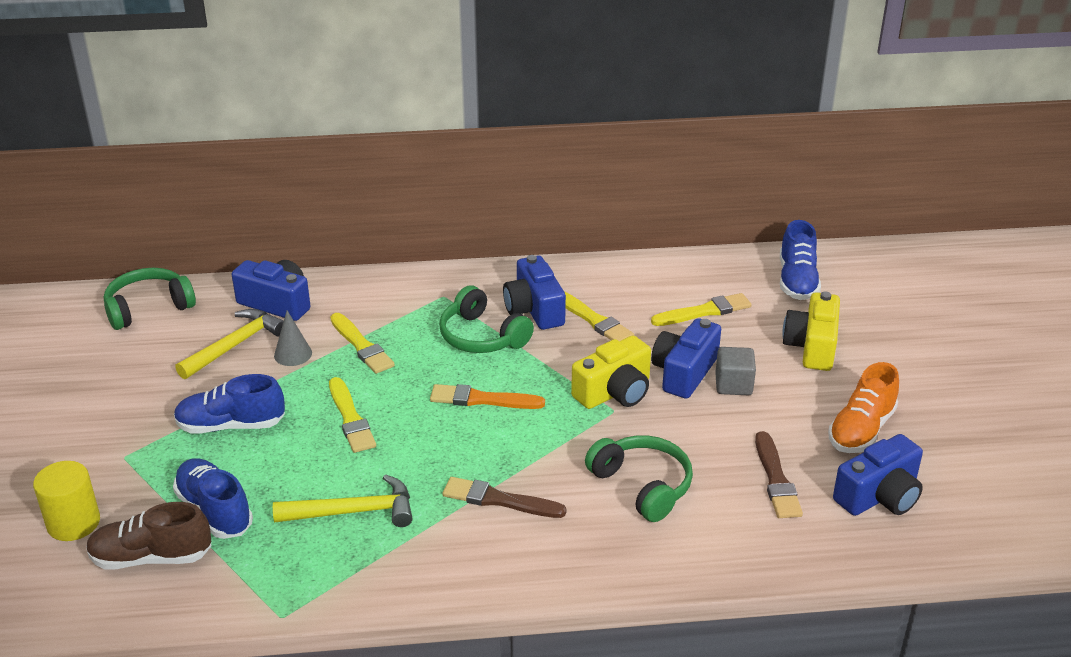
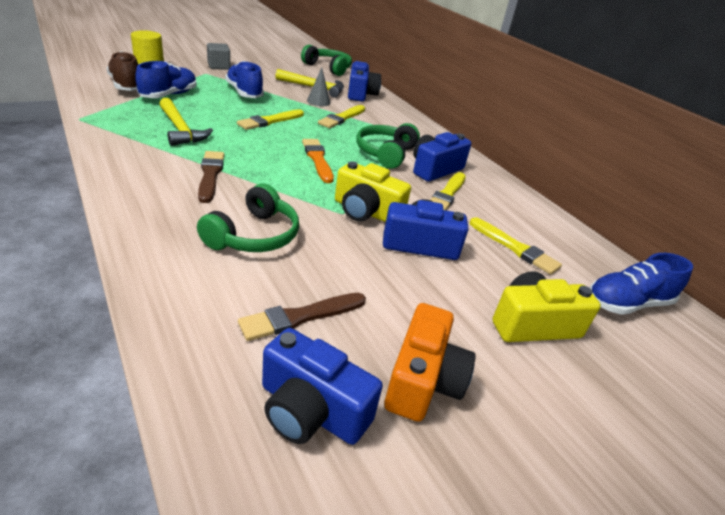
camera: 60 degrees right, 0 degrees up
(733, 385) = (426, 275): grey cube -> grey cube (219, 66)
(861, 430) = (423, 380): orange shoe -> orange camera

